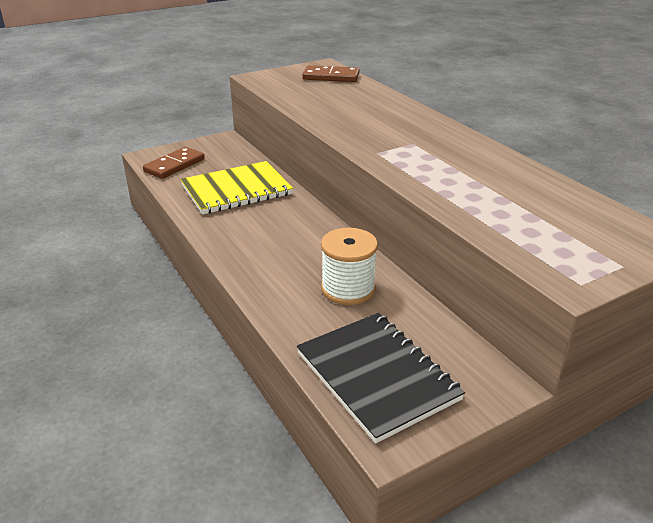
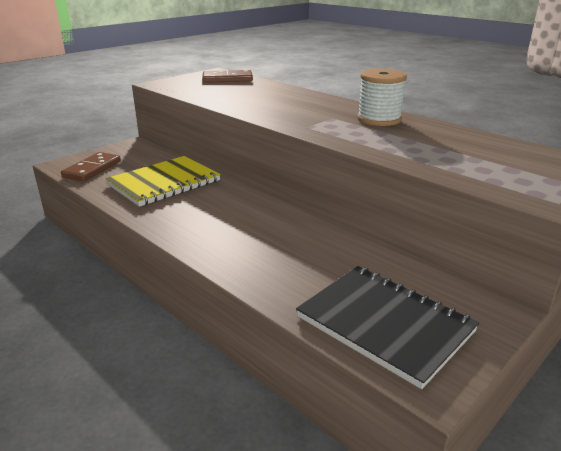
camera: 15 degrees left, 5 degrees down
(348, 289) = (314, 251): white spool -> white spool (379, 119)

